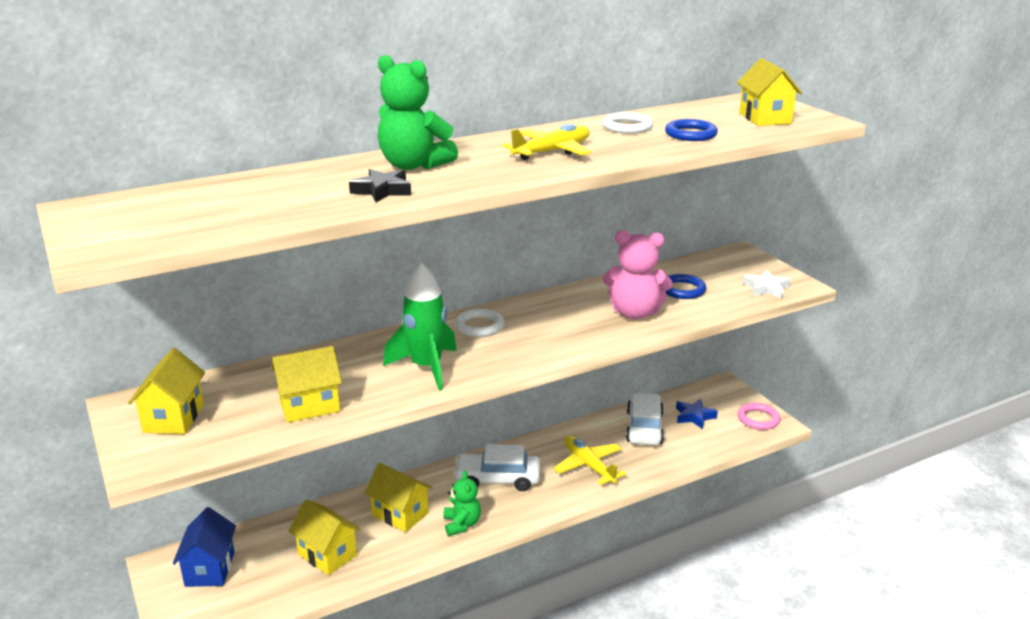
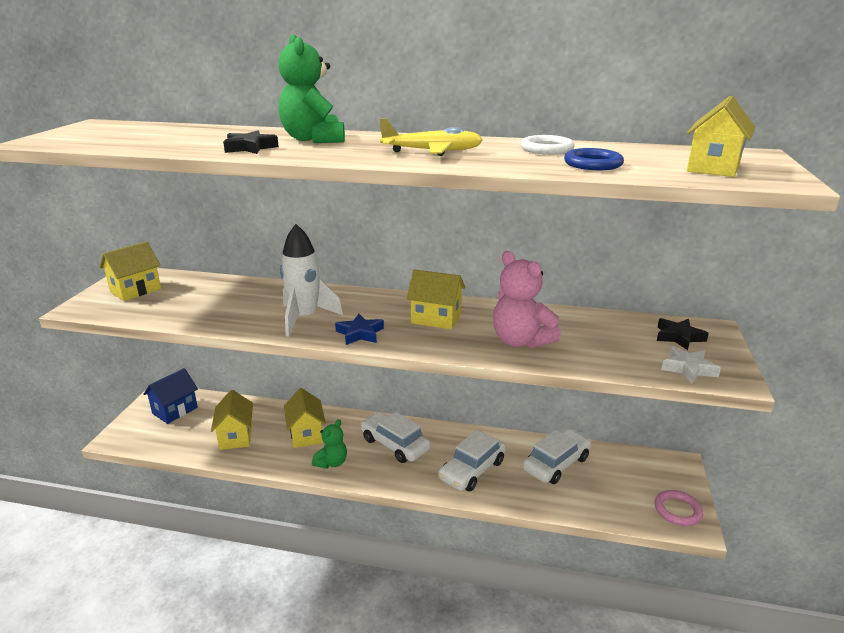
camera: 40 degrees right, 0 degrees up
(309, 406) = (203, 313): yellow house -> yellow house (436, 319)
(426, 368) = (305, 318): green rocket -> white rocket
(479, 326) = (386, 305): white ring -> none
(588, 466) = (472, 470): yellow plane -> white car
(682, 290) = (597, 339): blue ring -> none
(694, 416) = (614, 477): blue star -> blue star (360, 333)
(729, 267) = (678, 337): none -> black star

